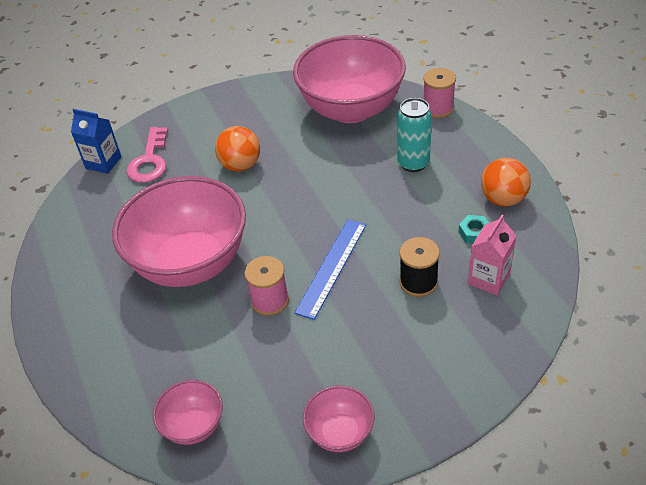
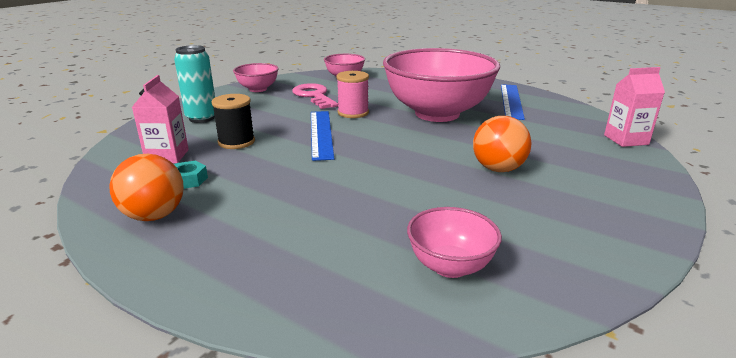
camera: 145 degrees right, 20 degrees down
(88, 260) = (511, 101): none -> blue ruler
(103, 162) = (626, 140): blue carton -> pink carton
(149, 161) = (590, 150): pink key -> pink key (314, 96)
(351, 109) = (450, 266): pink bowl -> pink bowl, size x0.45
(413, 163) = (294, 222): turquoise can -> turquoise can (202, 118)
(438, 108) = (300, 316): pink spool -> none

